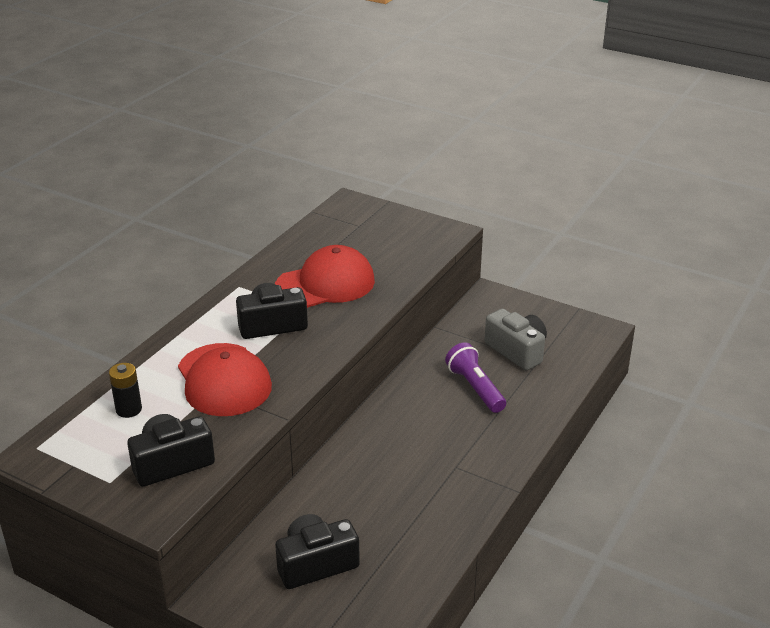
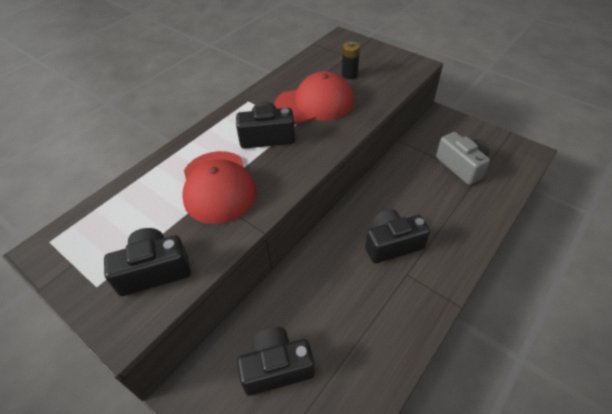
camera: 10 degrees right, 15 degrees up
(129, 409) = (134, 209): black battery -> black battery (349, 75)
(436, 439) = (392, 244): none -> black camera
(475, 388) = (427, 197): purple flashlight -> none

